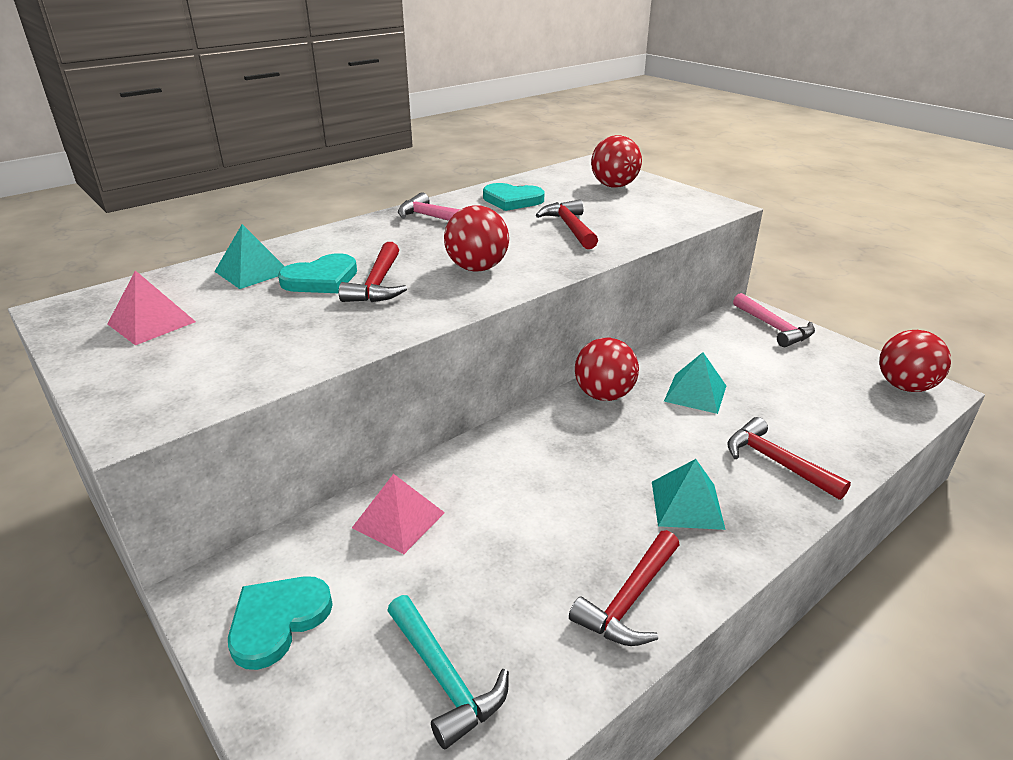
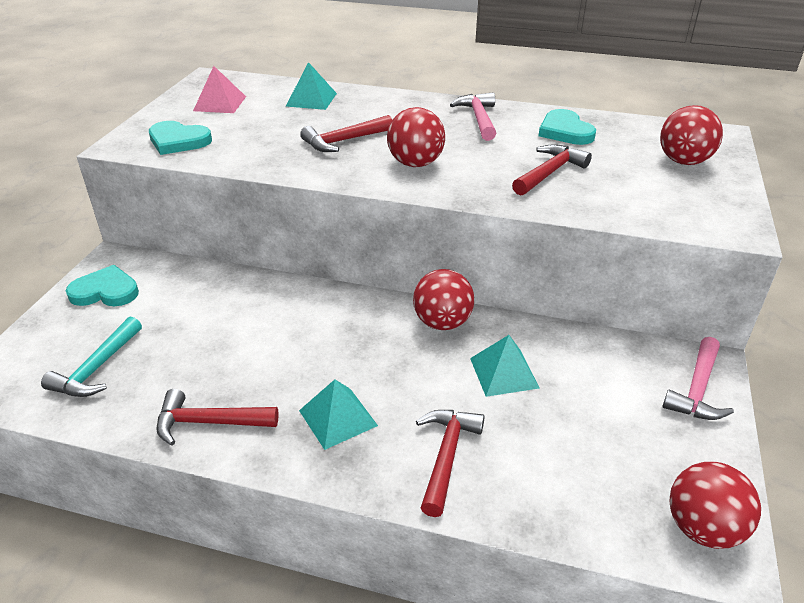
camera: 55 degrees right, 5 degrees up
(321, 279) = (328, 122): turquoise heart -> turquoise heart (178, 141)
(399, 520) = (214, 293): pink pyramid -> none

